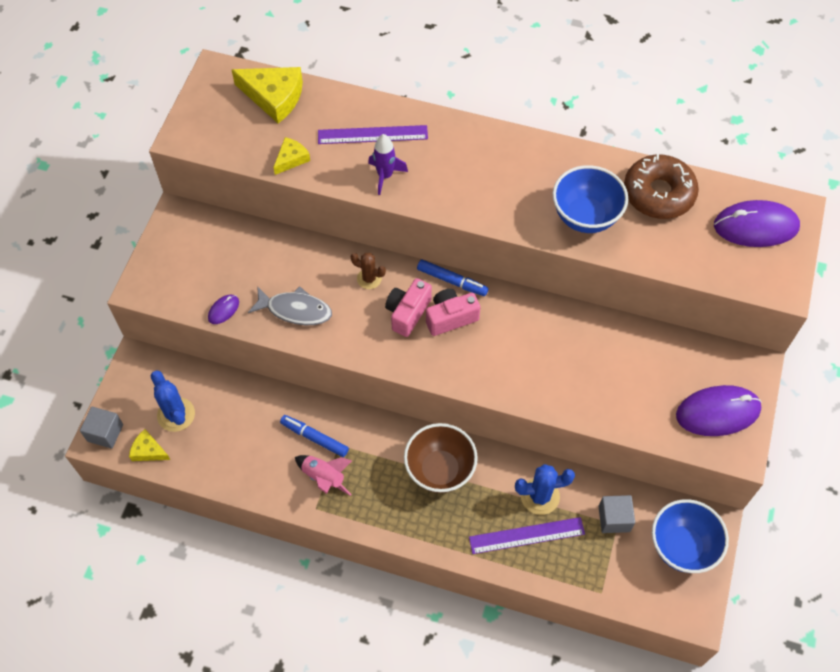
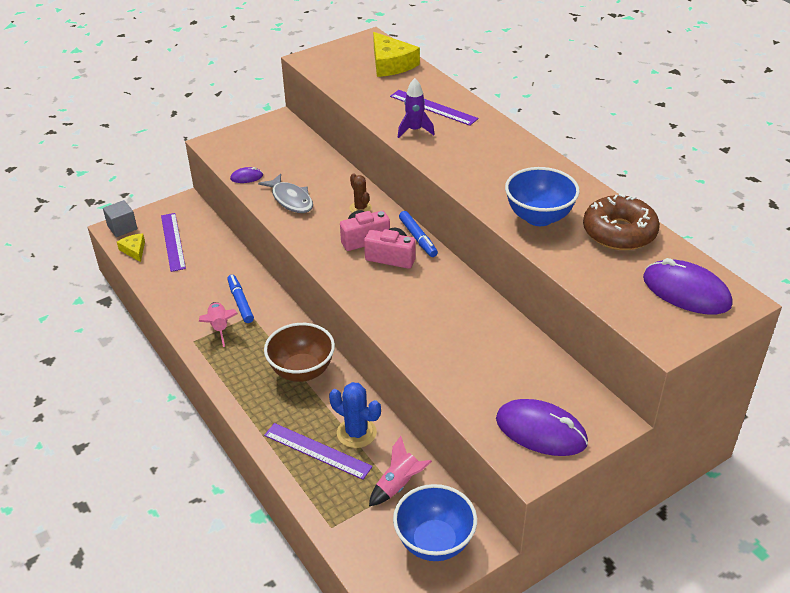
camera: 40 degrees right, 20 degrees down
(176, 414) = (173, 241): blue cactus -> purple ruler
(291, 159) = (362, 96): yellow cheese -> none
(614, 519) = (398, 485): grey cube -> pink rocket

